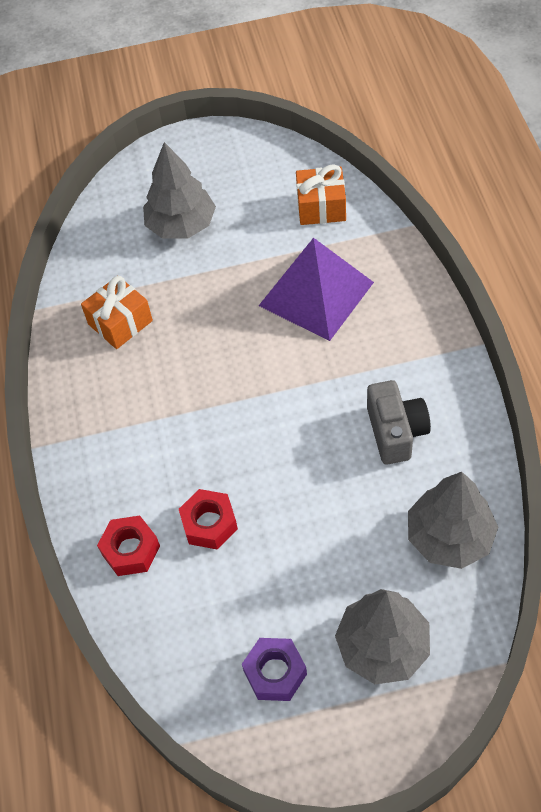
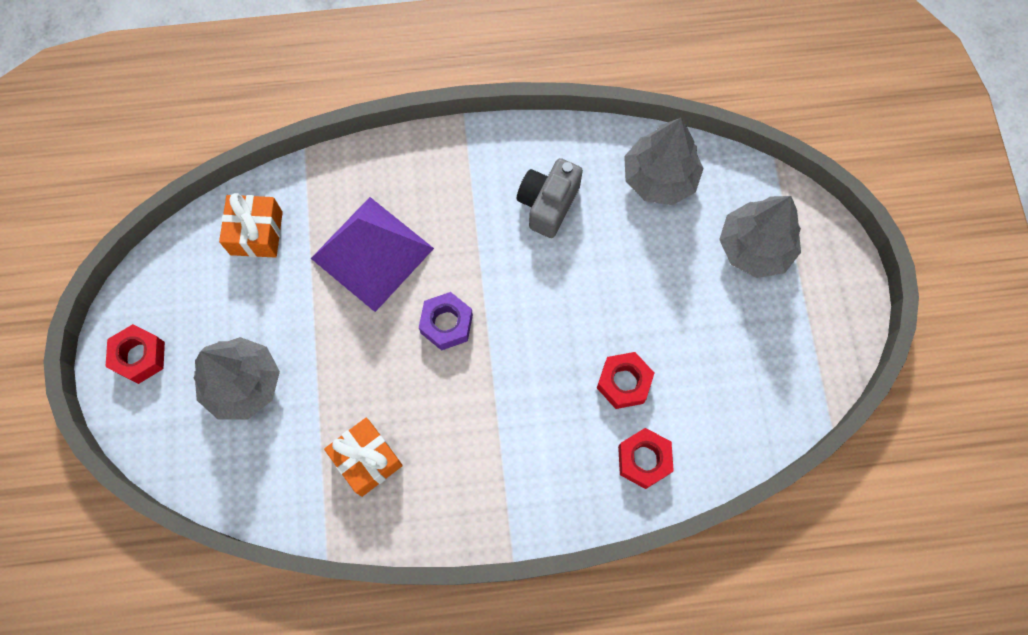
camera: 90 degrees left, 15 degrees up
(199, 155) = (139, 356): none -> red nut
(275, 673) = (773, 338): purple nut -> purple nut (446, 324)
(396, 432) = (548, 204): grey camera -> grey camera turned 60 degrees counterclockwise

